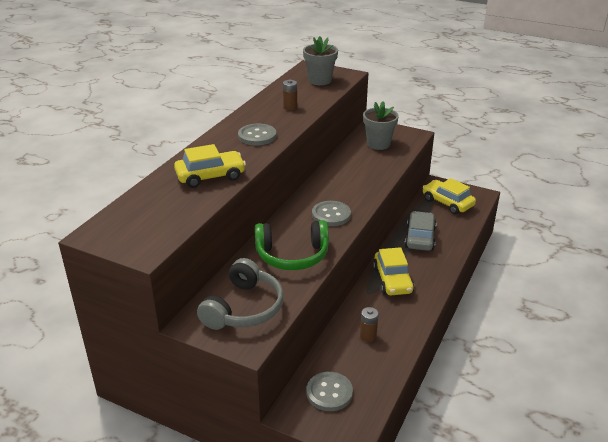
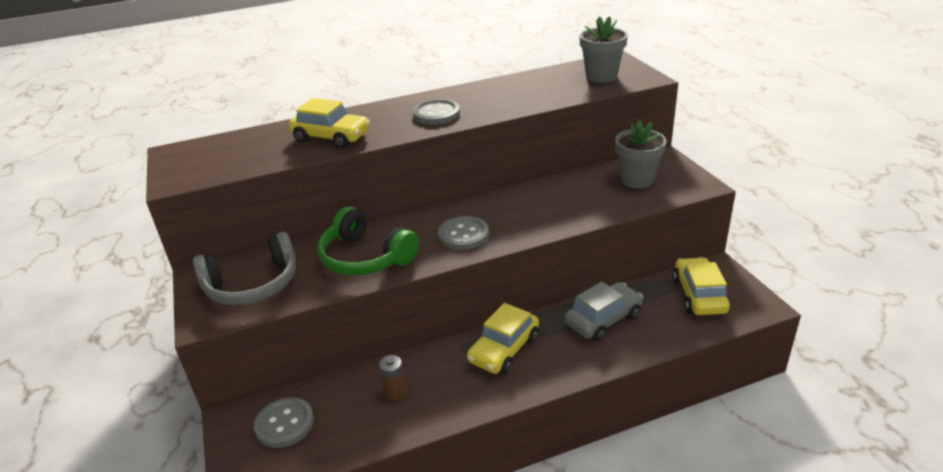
camera: 45 degrees right, 0 degrees up
(290, 107) = (519, 95): brown battery -> none

